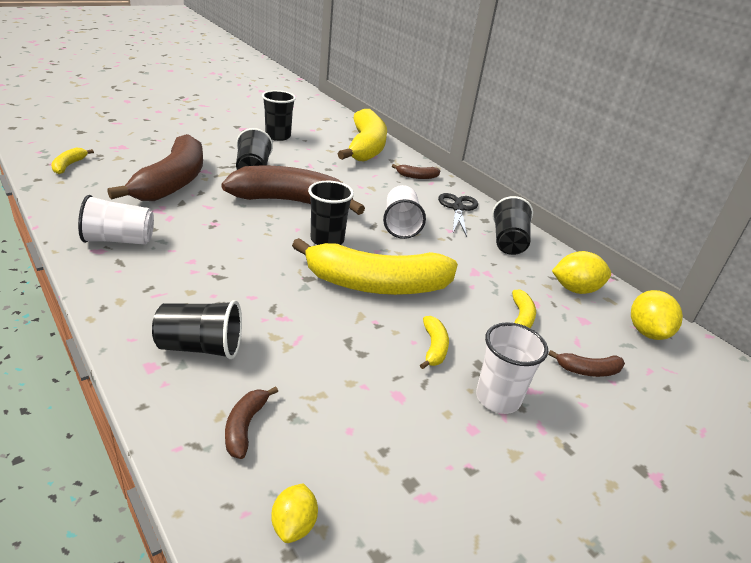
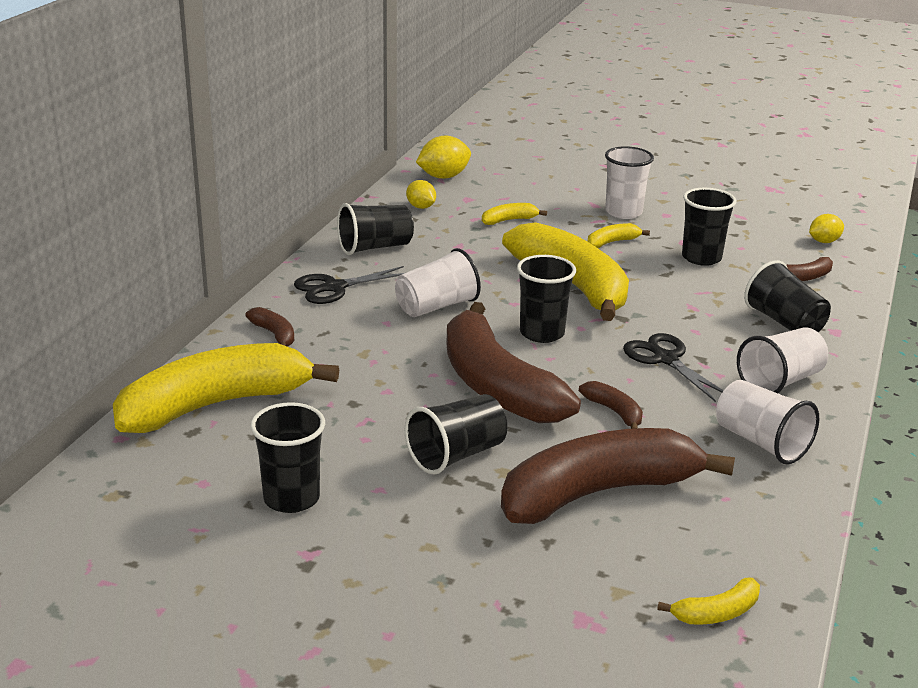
camera: 120 degrees left, 5 degrees down
(148, 287) = (780, 381): none -> white cup
(239, 263) = (665, 359): none -> black scissors
(354, 382) = (701, 258): none -> black cup
(575, 289) = (421, 207): yellow lemon -> yellow lemon, size x0.63
(588, 370) = (536, 190): brown banana -> brown banana (614, 412)

